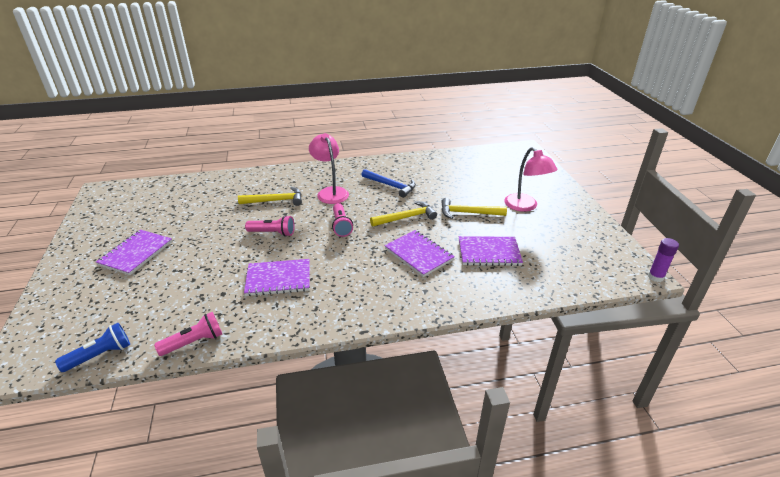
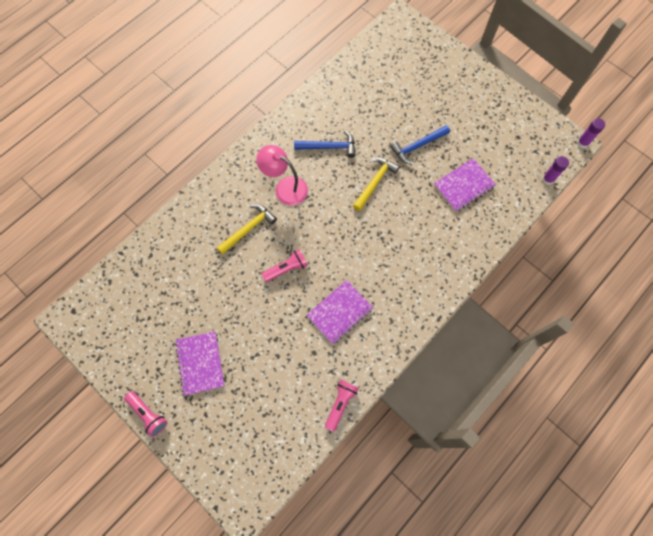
camera: 35 degrees left, 35 degrees up
(100, 355) = (290, 457): blue flashlight -> none
(341, 226) = (333, 225): pink flashlight -> pink flashlight (148, 414)
(419, 254) = (417, 220): purple notebook -> none
(468, 213) = (417, 146): yellow hammer -> blue hammer
(525, 206) = (454, 111): pink lamp -> none
(589, 286) = (548, 179): none -> purple glue stick

